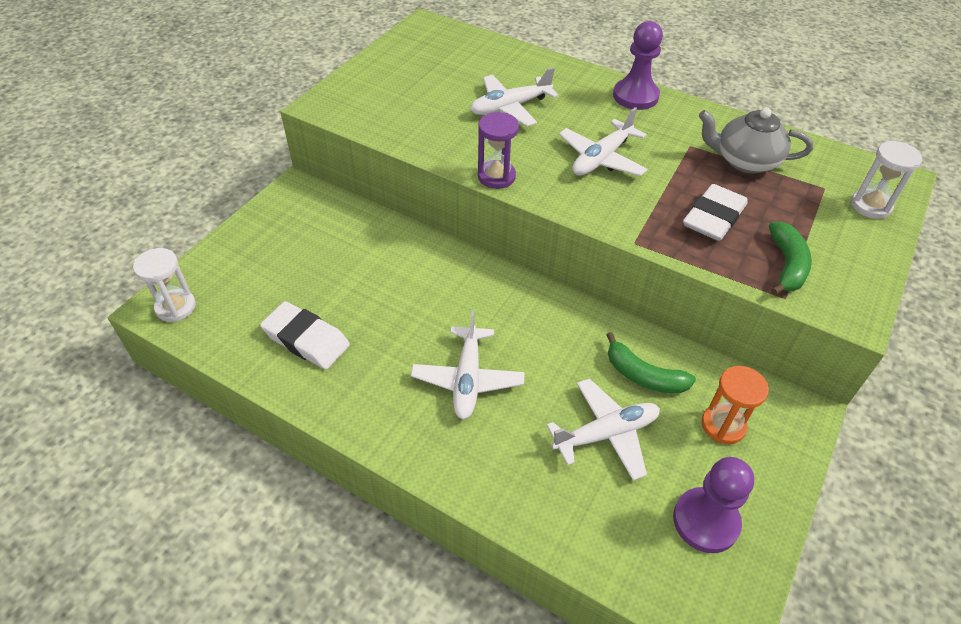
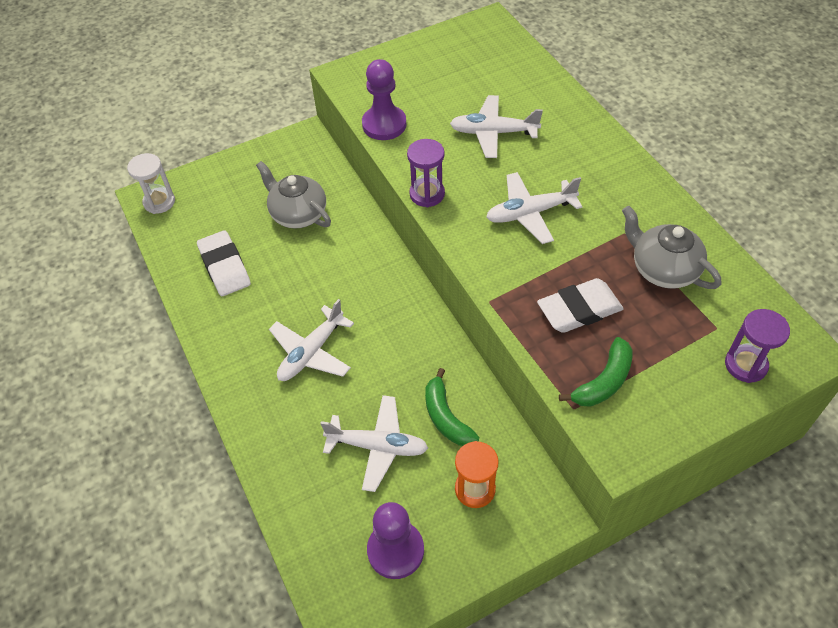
camera: 35 degrees right, 5 degrees up
(346, 258) = (298, 214): none -> grey teapot
(635, 96) = (618, 163): purple pawn -> purple pawn (384, 124)
(870, 206) = (745, 365): white hourglass -> purple hourglass

